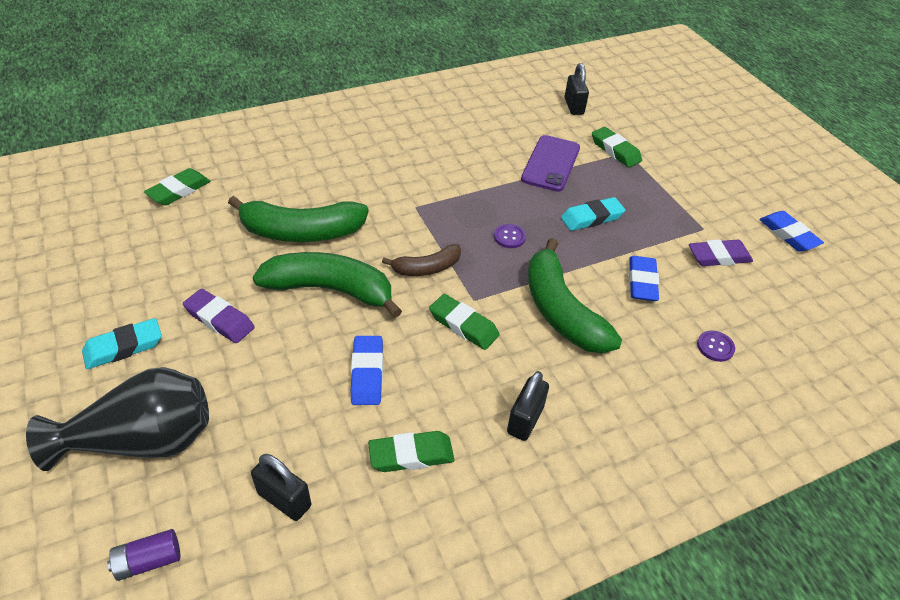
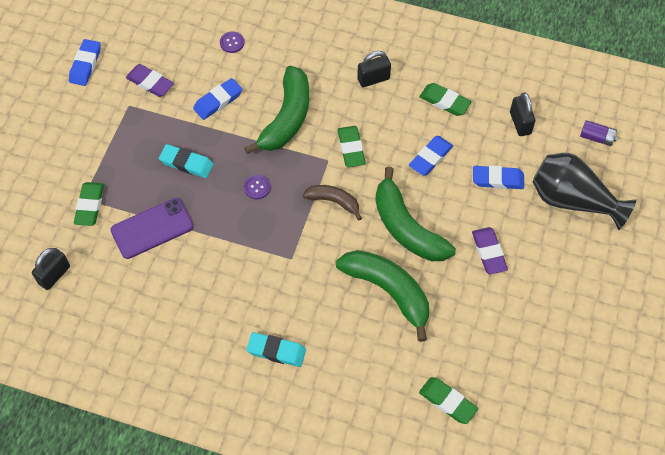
camera: 135 degrees left, 15 degrees up
(124, 347) = (556, 271): turquoise eraser -> turquoise eraser (276, 351)
(179, 191) = (447, 401): green eraser -> green eraser turned 45 degrees clockwise
(263, 402) = (497, 180): none -> blue eraser

